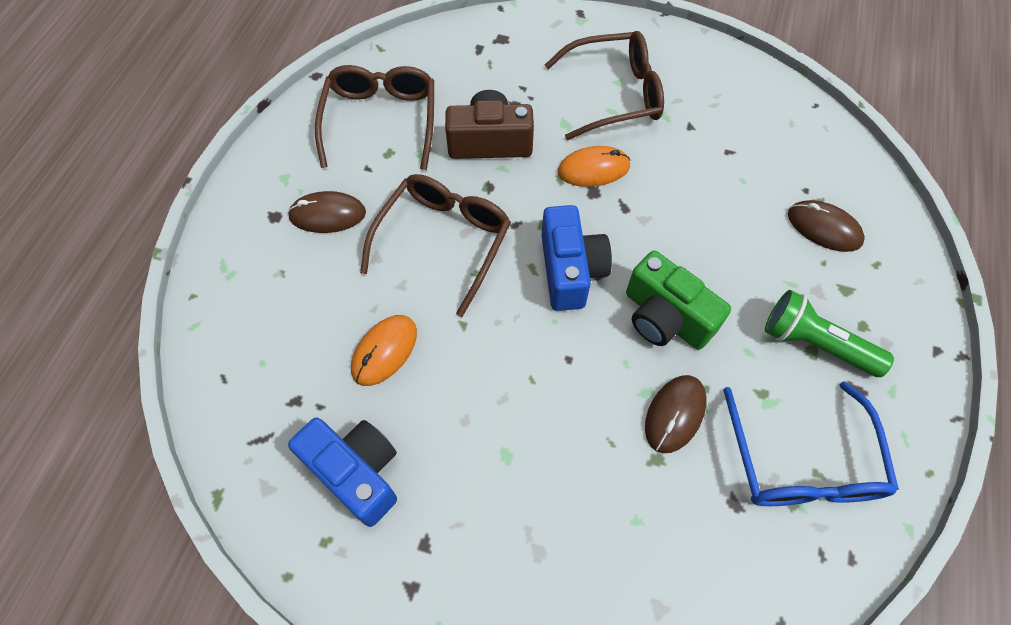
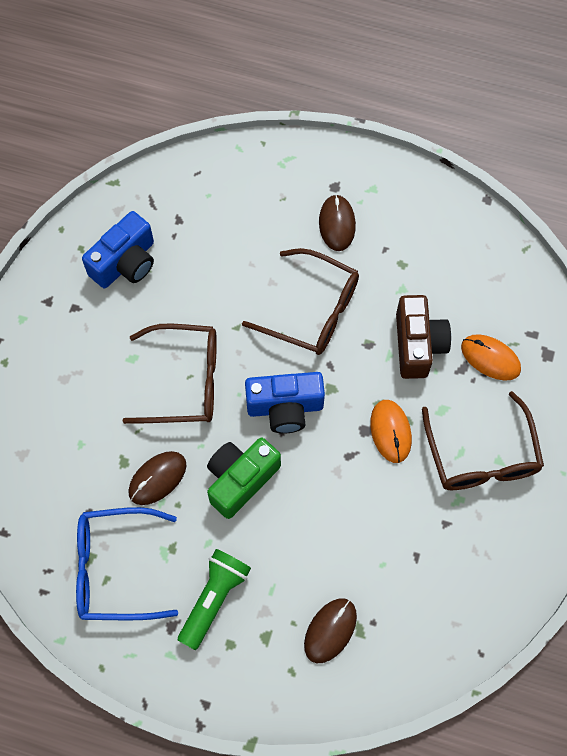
camera: 90 degrees right, 5 degrees up
(381, 120) = (437, 255): brown glasses -> brown glasses (185, 381)
(384, 351) = (215, 274): orange mouse -> orange mouse (490, 358)
(675, 414) = (157, 478): brown mouse -> brown mouse turned 75 degrees counterclockwise

